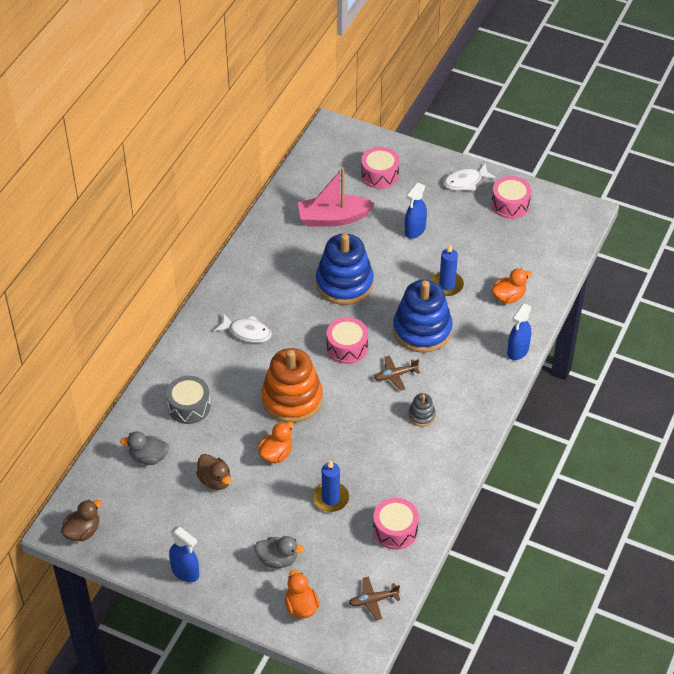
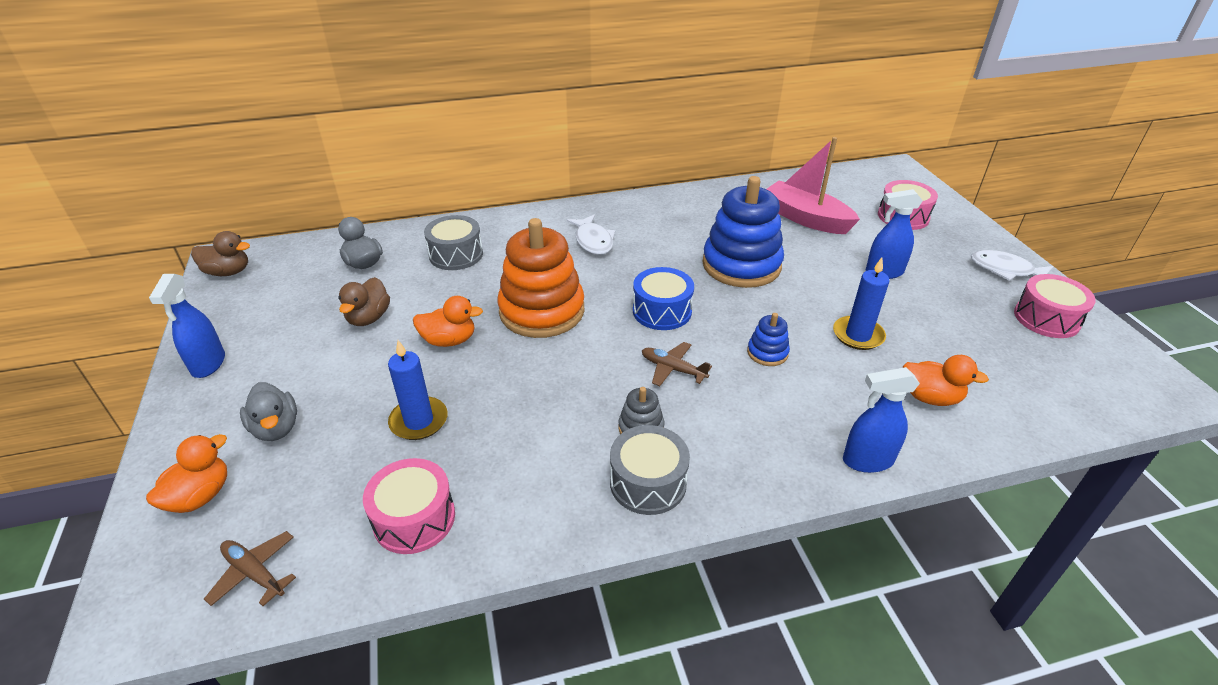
camera: 50 degrees right, 10 degrees down
(347, 347) = (662, 311): pink drum -> blue drum
(422, 330) = (767, 353): blue stacking toy -> blue stacking toy, size x0.44
(455, 435) = (648, 482): none -> grey drum

